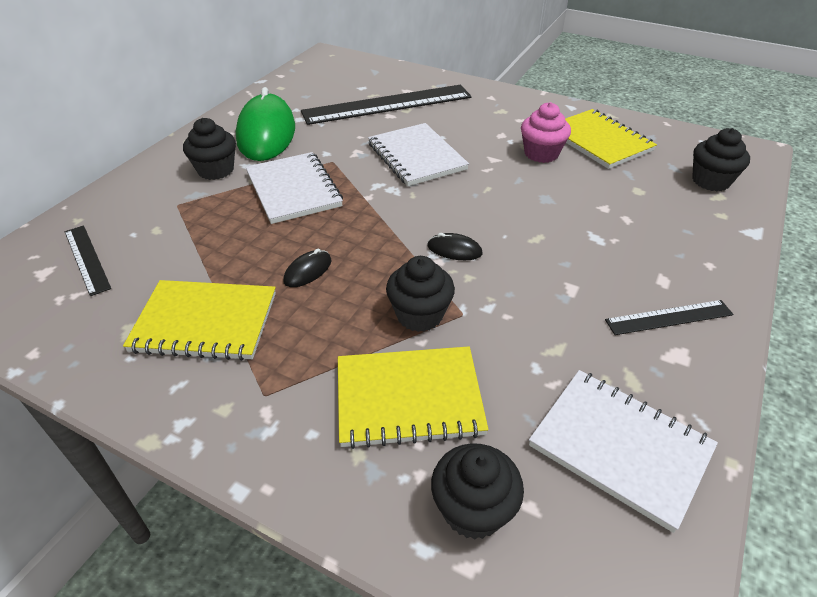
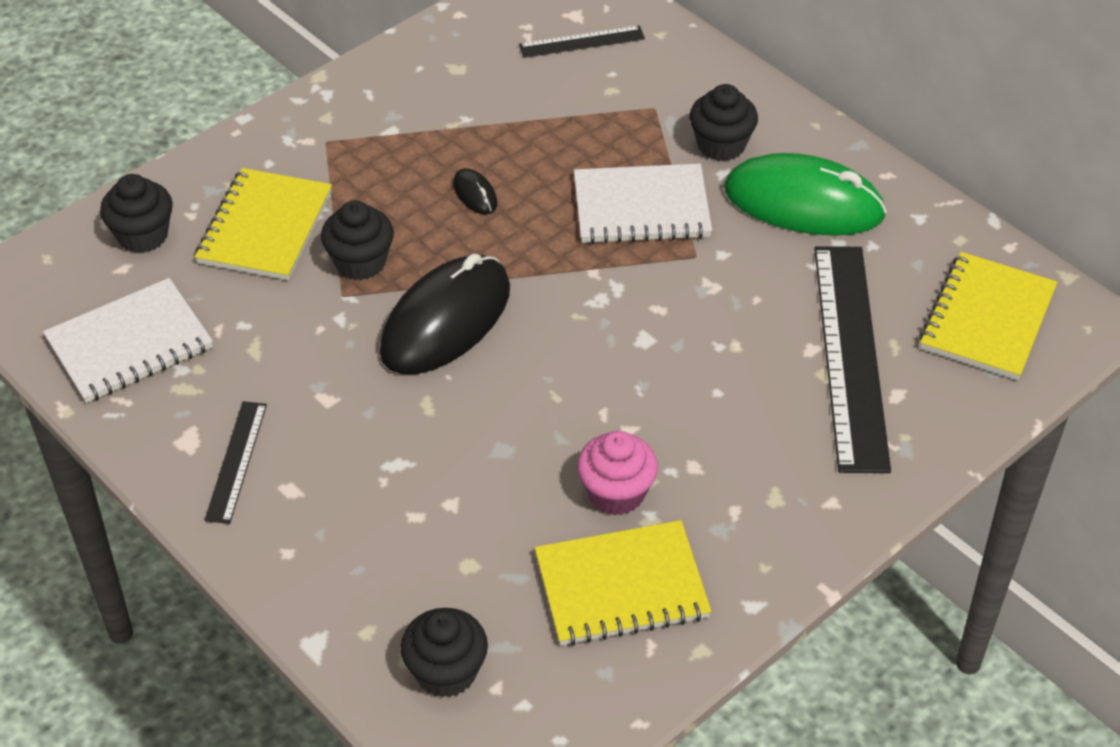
camera: 110 degrees right, 5 degrees up
(205, 322) = (438, 114): yellow notebook -> yellow notebook (987, 319)
(416, 157) = (670, 345): white notebook -> none
(454, 250) = (446, 321): black mouse -> black mouse, size x2.45

